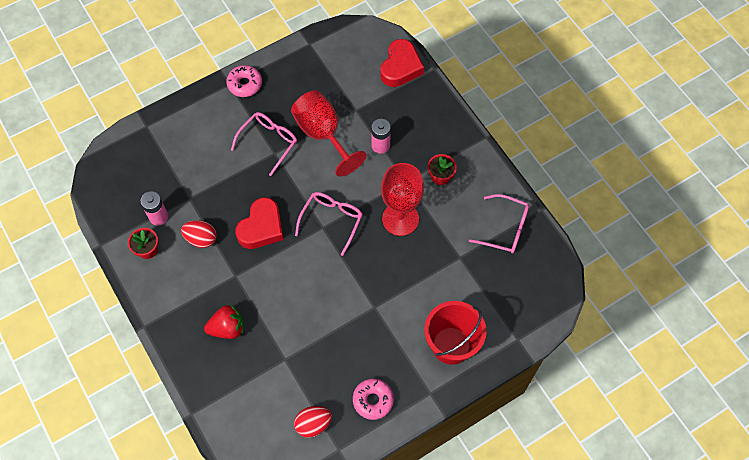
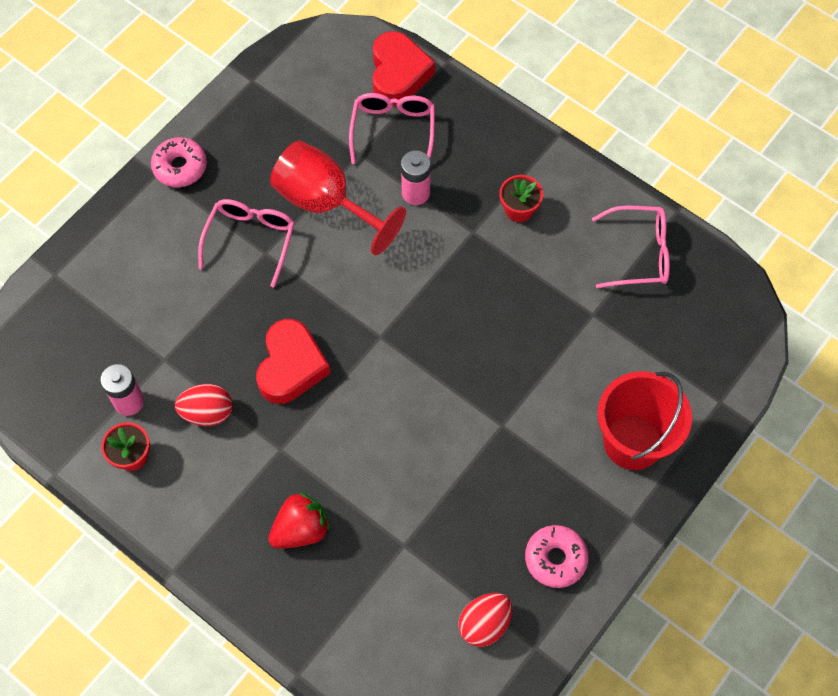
camera: 20 degrees left, 0 degrees up
(332, 220) = (390, 322): pink glasses -> pink glasses (393, 130)
(400, 219) = (487, 288): red goblet -> none

